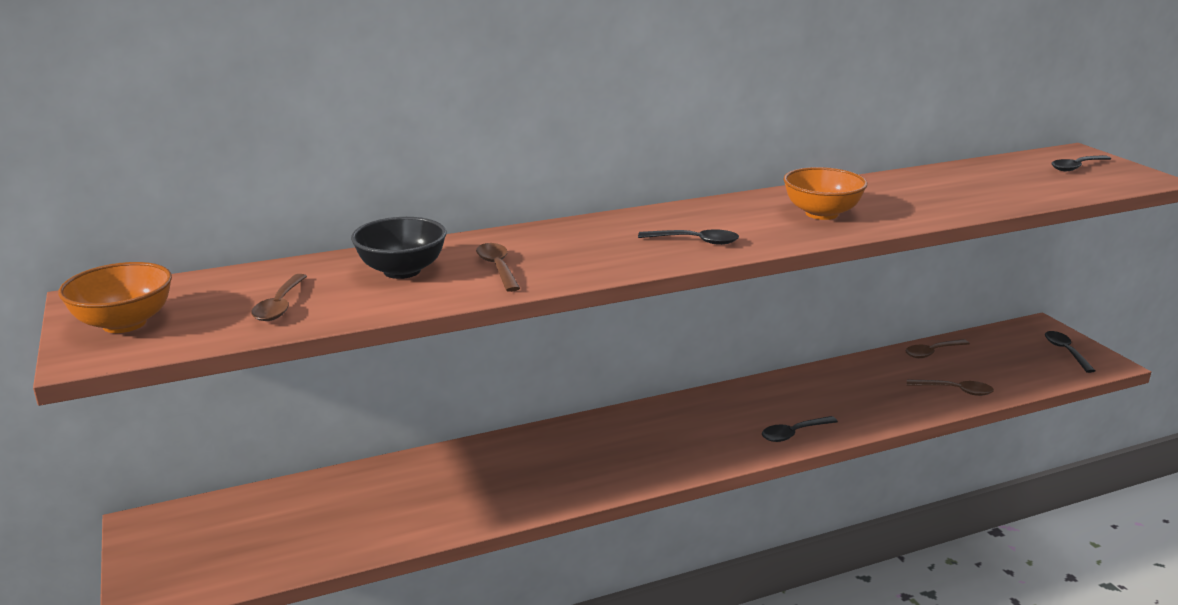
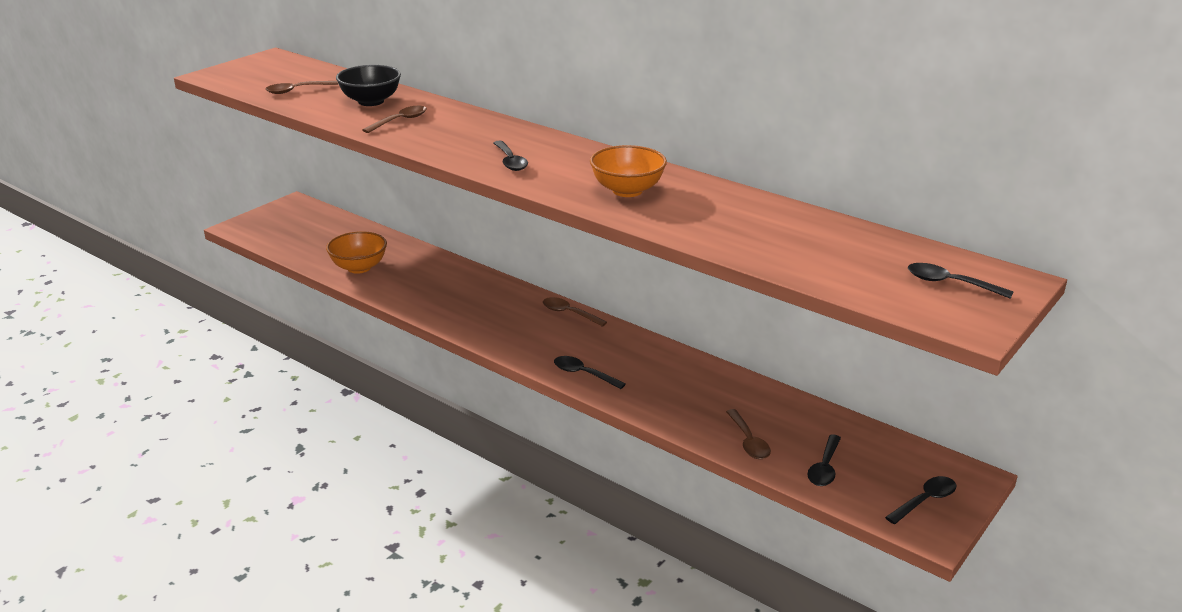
camera: 60 degrees right, 5 degrees up
(124, 323) = (249, 70): orange bowl -> orange bowl (359, 267)
(932, 352) = (815, 417): brown spoon -> brown spoon (569, 313)
(1008, 373) = (824, 468): none -> black spoon

